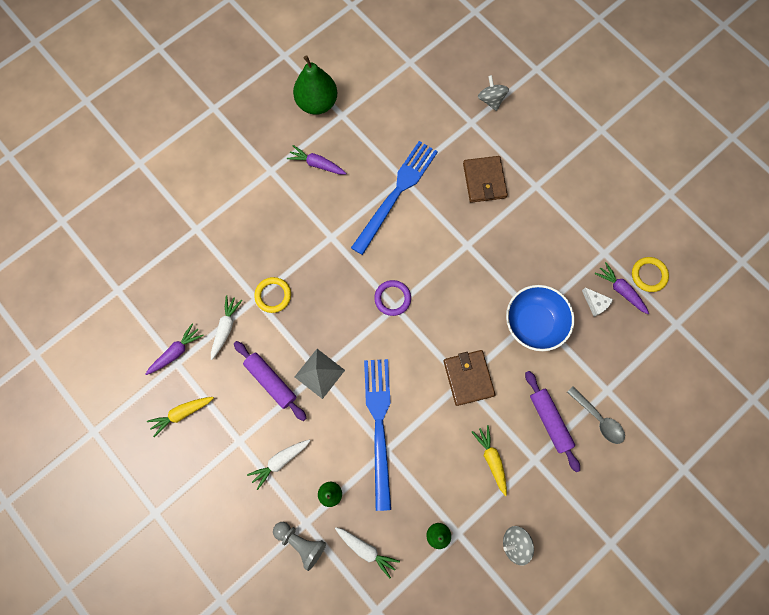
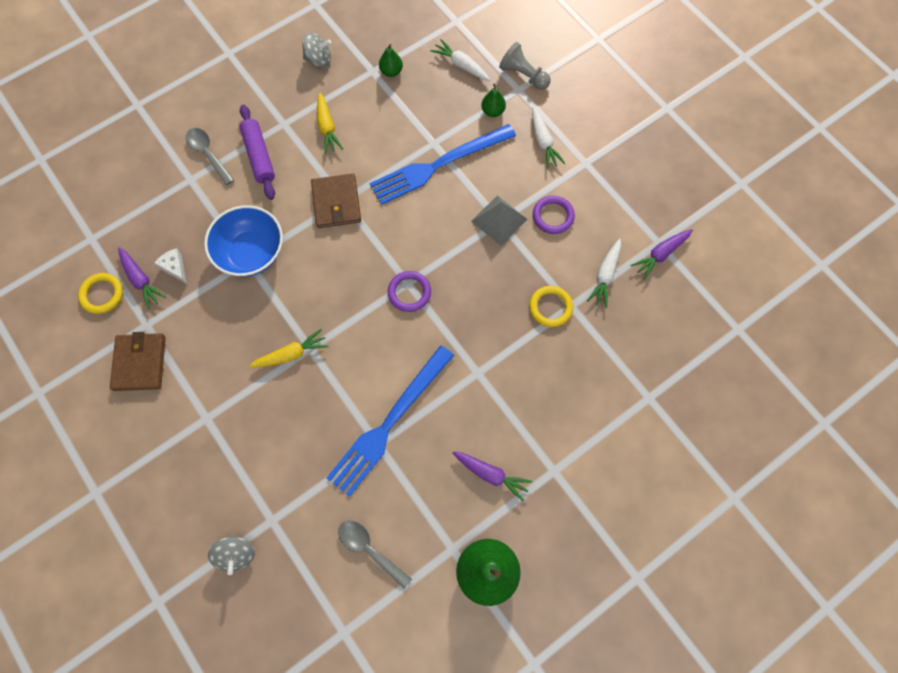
camera: 175 degrees left, 5 degrees down
(182, 413) = (648, 193): yellow carrot -> yellow carrot (291, 354)
(271, 381) = (553, 216): purple rolling pin -> purple ring
(280, 461) = (543, 142): white carrot -> white carrot turned 105 degrees clockwise
(379, 426) = (438, 165): blue fork -> blue fork turned 60 degrees clockwise
(399, 110) = (369, 549): none -> grey spoon
(484, 180) = (271, 431): brown wallet -> brown wallet (140, 363)

